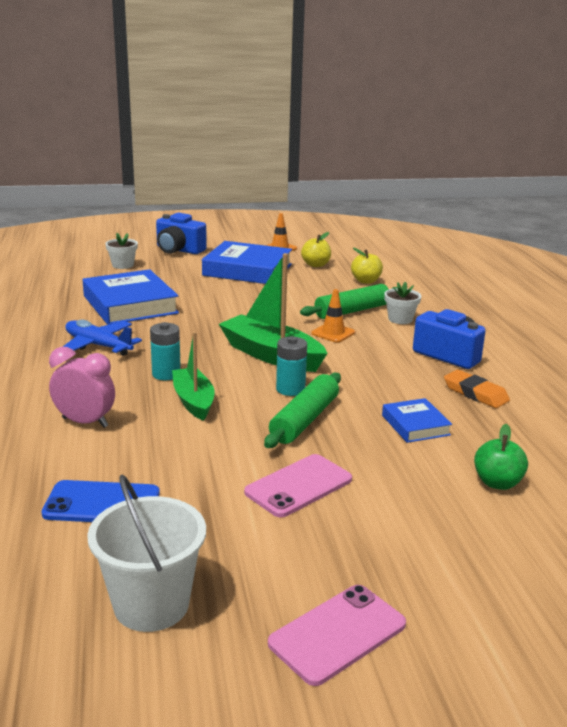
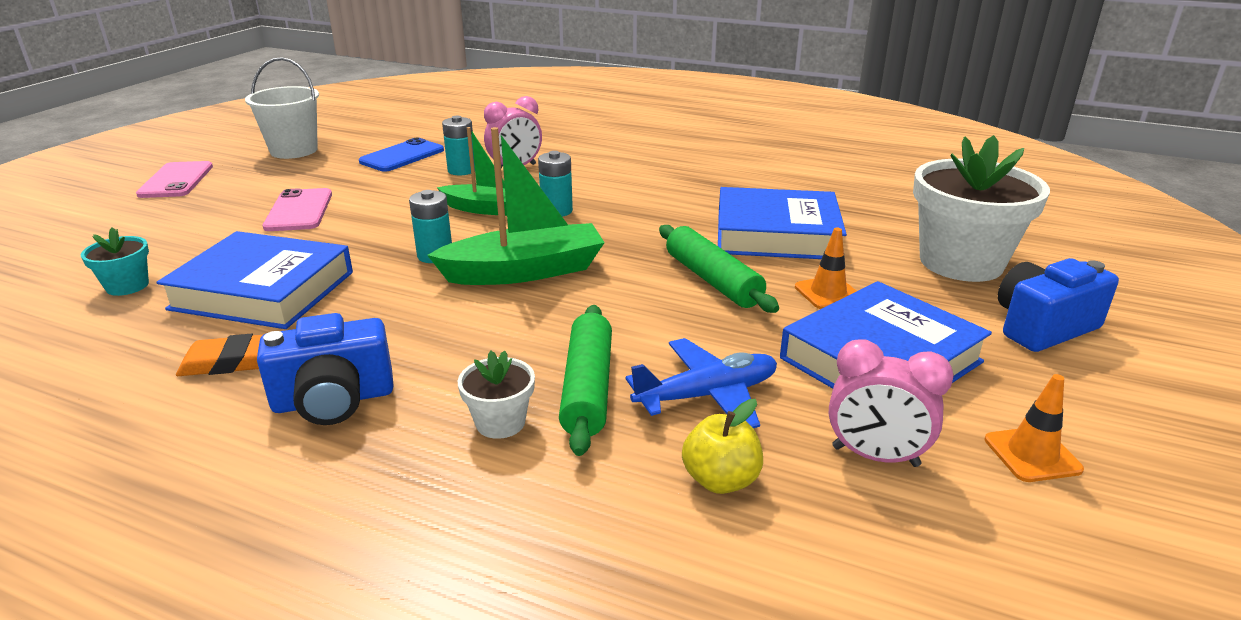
camera: 125 degrees right, 5 degrees up
(98, 346) = (664, 197): blue plane -> blue plane (707, 395)
(115, 447) = (462, 170): none -> turquoise battery
(123, 265) = (961, 262): white flower pot -> white flower pot, size x2.20
(304, 420) = (373, 243): green rolling pin -> green rolling pin (712, 280)
(316, 265) = (875, 456): yellow apple -> pink clock
(333, 333) = (530, 335): orange traffic cone -> orange traffic cone (828, 293)
(415, 425) = (263, 290): blue book -> blue book, size x1.97
(497, 483) = (127, 286): green apple -> turquoise flower pot

